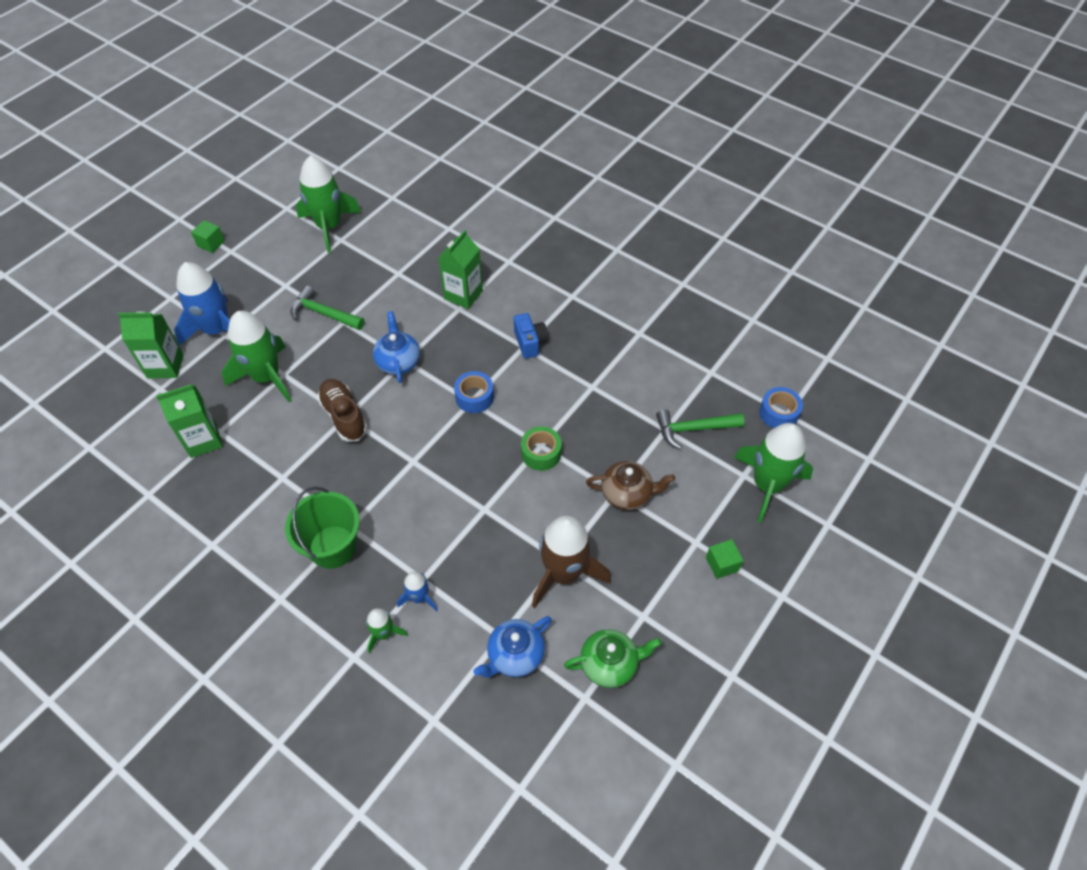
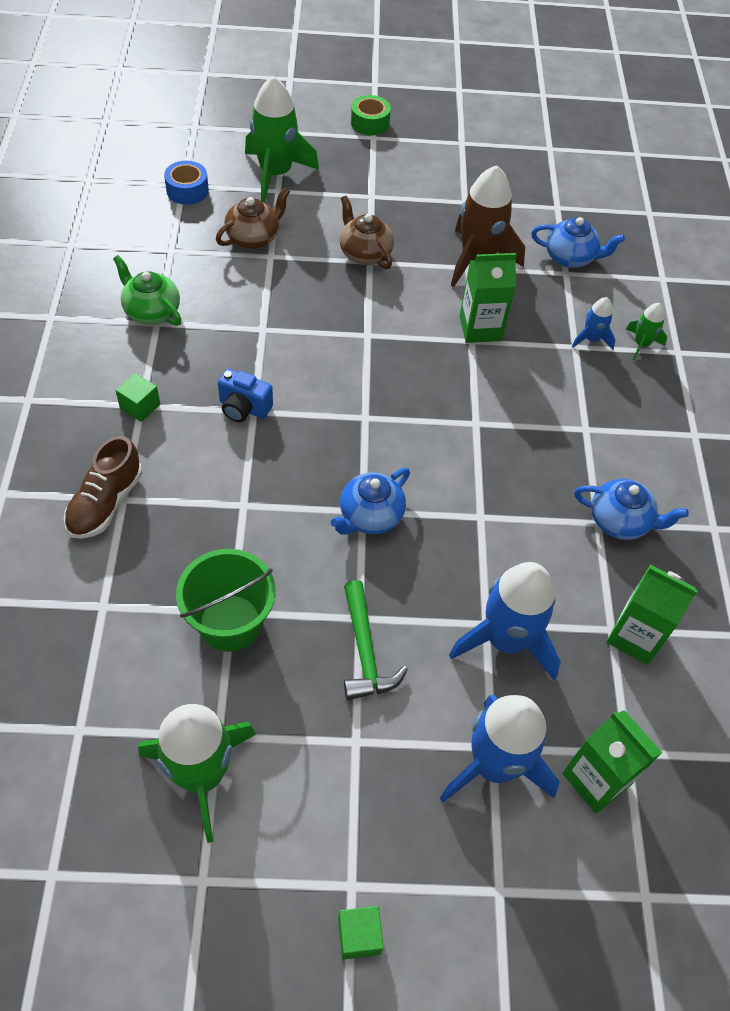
camera: 130 degrees left, 0 degrees up
(266, 377) = (505, 640): green rocket -> blue rocket
(270, 491) = (620, 521): none -> blue teapot
(333, 547) = (615, 428): green bucket -> green bucket (230, 623)
(344, 416) = (483, 519): brown shoe -> brown shoe (106, 503)
(463, 295) = (217, 514): green carton -> green carton (480, 328)
(474, 397) = (357, 417): blue tape -> none
(530, 343) = (244, 408): blue camera -> blue camera turned 105 degrees counterclockwise
(541, 453) = (376, 330): green tape -> green tape (370, 123)
(610, 664) = (520, 204): green teapot -> green teapot (151, 311)
(693, 429) = (254, 237): green hammer -> brown teapot
(722, 564) = (377, 175): green cube -> green cube (140, 406)

